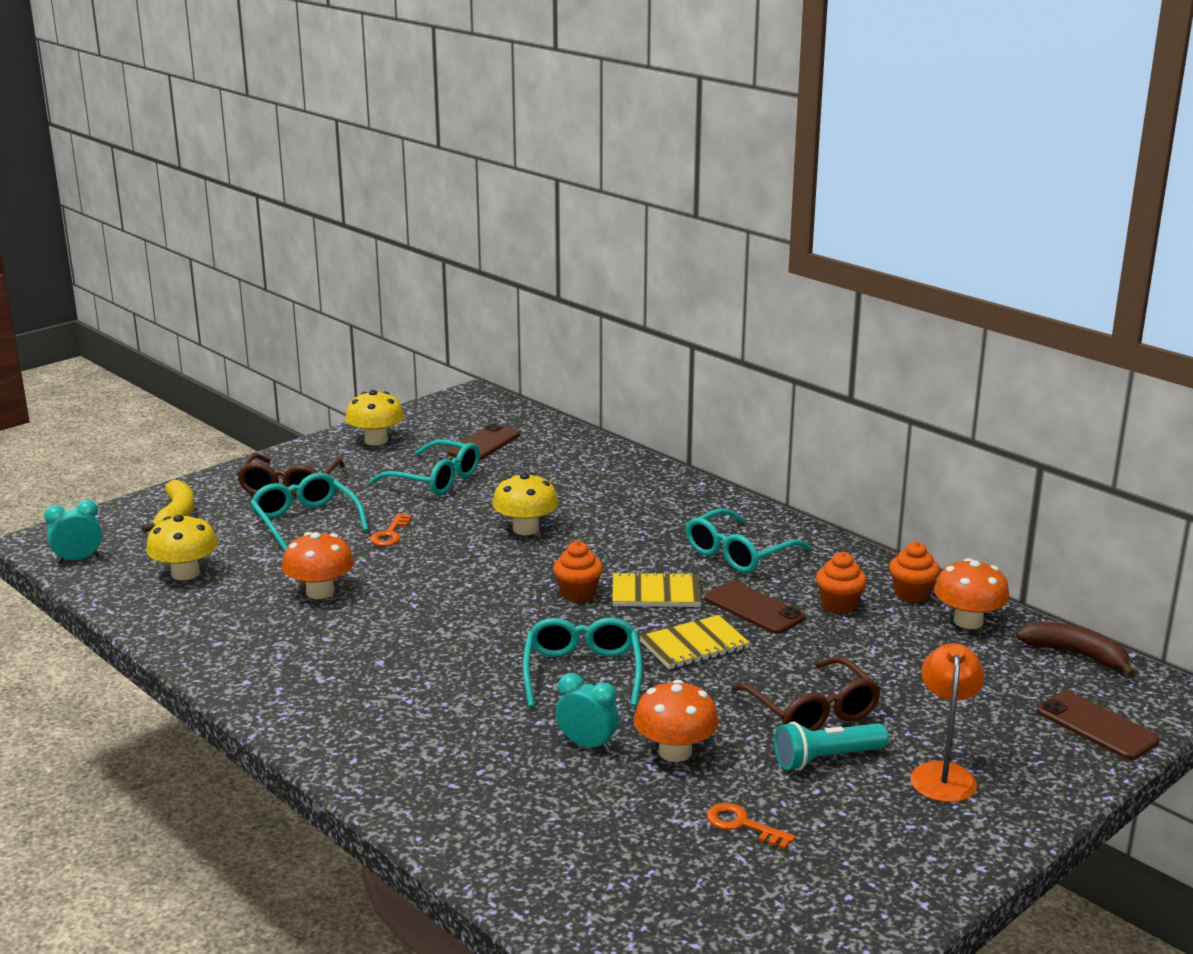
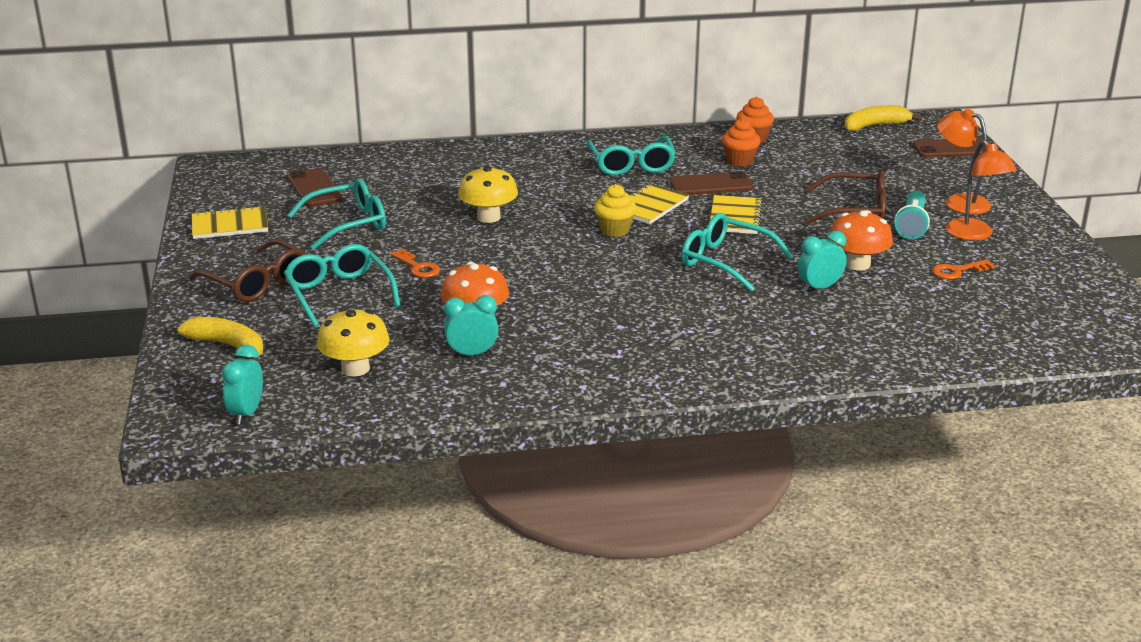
camera: 55 degrees left, 5 degrees up
(256, 611) = (472, 354): none -> turquoise clock
(305, 521) = (339, 294): turquoise glasses -> turquoise glasses turned 60 degrees clockwise
(376, 440) = (230, 225): yellow mushroom -> yellow notebook
(578, 593) = (614, 230): orange cupcake -> yellow cupcake
(861, 810) = (974, 235): none -> orange lamp
(968, 621) = (805, 136): orange mushroom -> none
(1075, 654) = (875, 126): brown banana -> yellow banana

